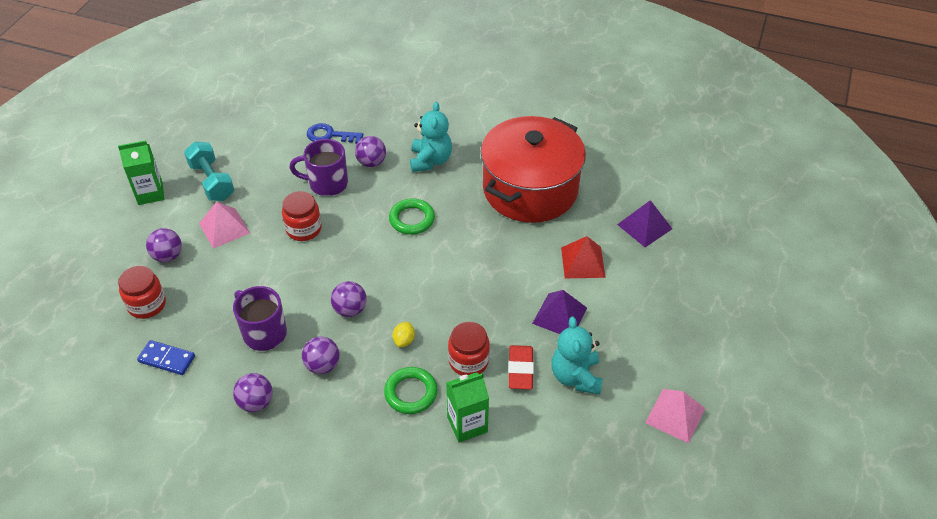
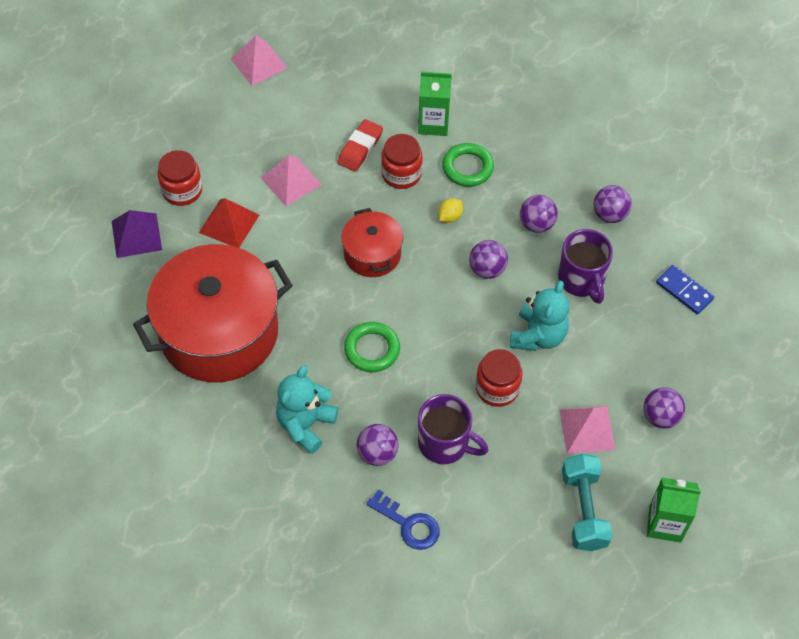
camera: 155 degrees left, 10 degrees up
(147, 304) = (694, 362): red jar -> red jar (182, 190)
(452, 284) = (372, 254): none -> red pot
(559, 315) = (291, 181): purple pyramid -> pink pyramid
(576, 376) = (316, 123): turquoise teddy bear -> turquoise teddy bear (538, 336)

